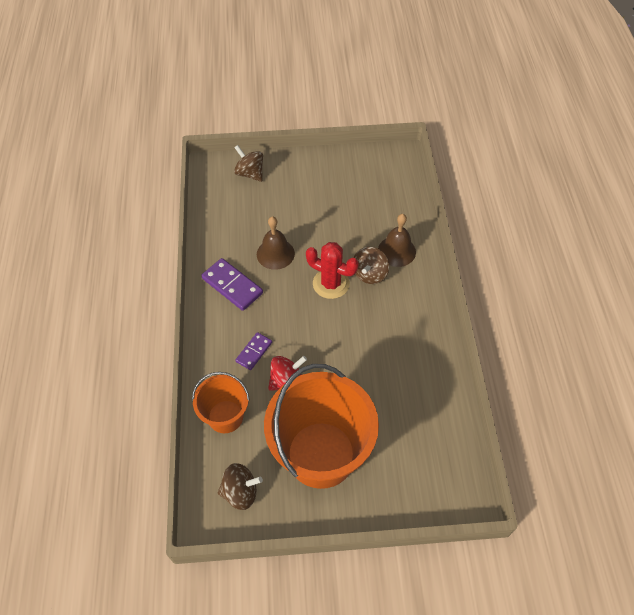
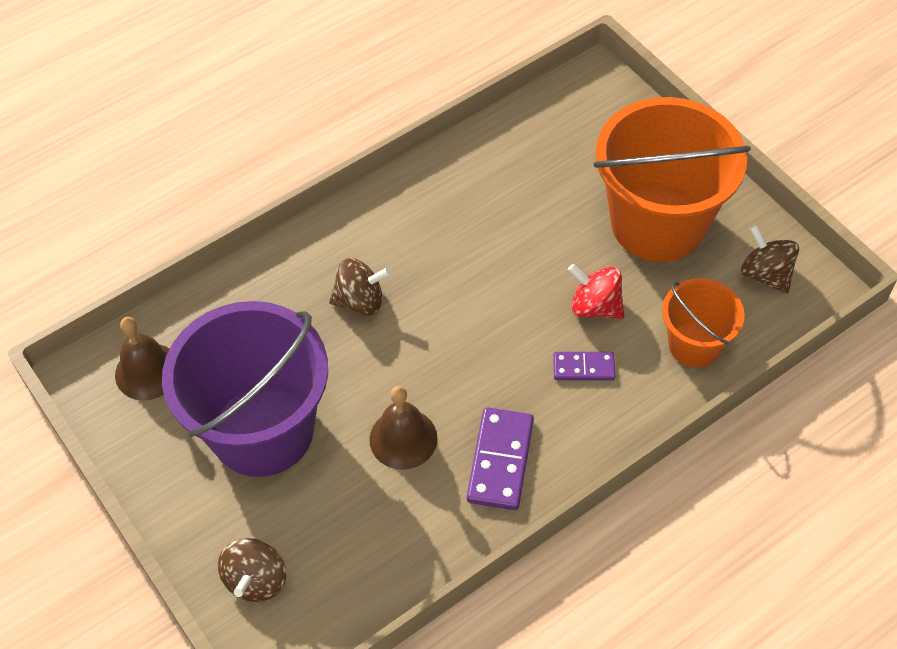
camera: 120 degrees left, 0 degrees up
(322, 204) = (262, 430): none -> purple bucket
(331, 283) = (409, 338): red cactus -> none
(396, 251) = (297, 289): brown bell -> brown bell (147, 371)

